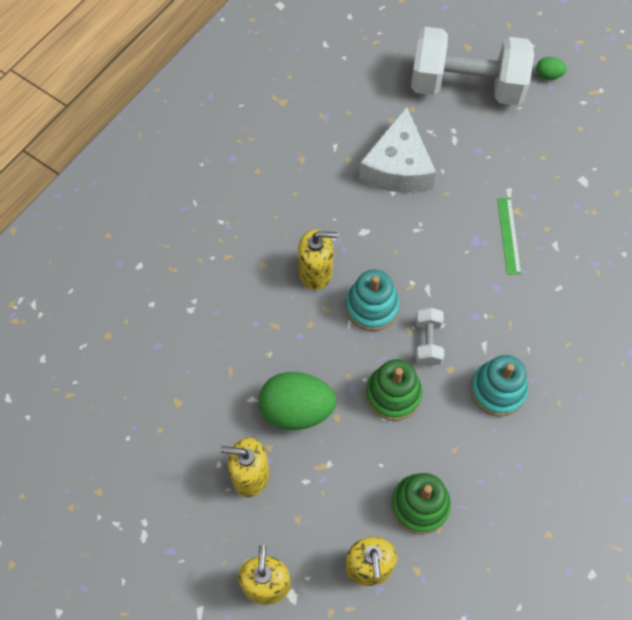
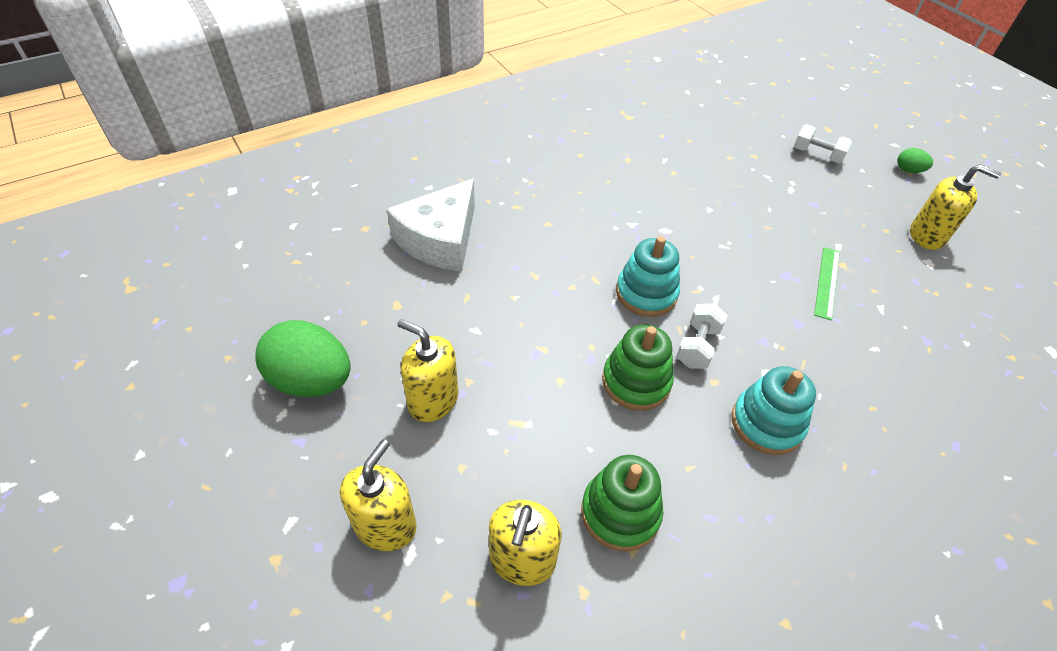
camera: 20 degrees right, 15 degrees down
(296, 410) = (518, 357): green egg -> green egg (311, 380)
(315, 272) = (599, 246): yellow soap dispenser -> yellow soap dispenser (927, 236)
(397, 167) = (722, 192): white cheese -> white cheese (440, 240)
(466, 86) = (817, 155): white dumbbell -> white dumbbell, size x0.42

